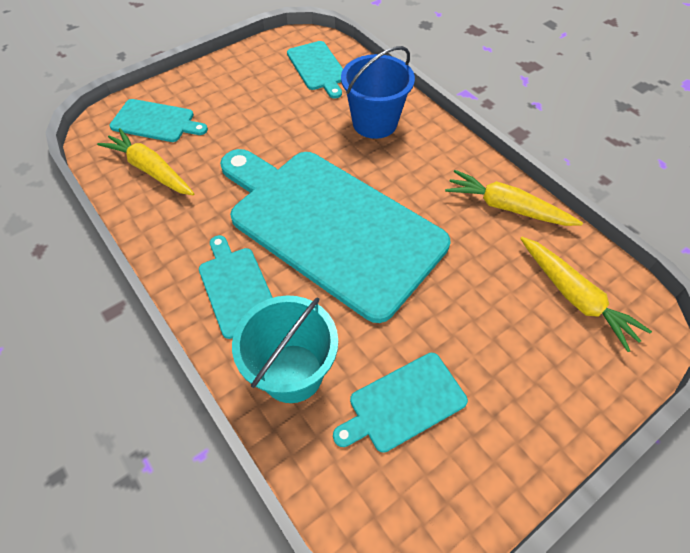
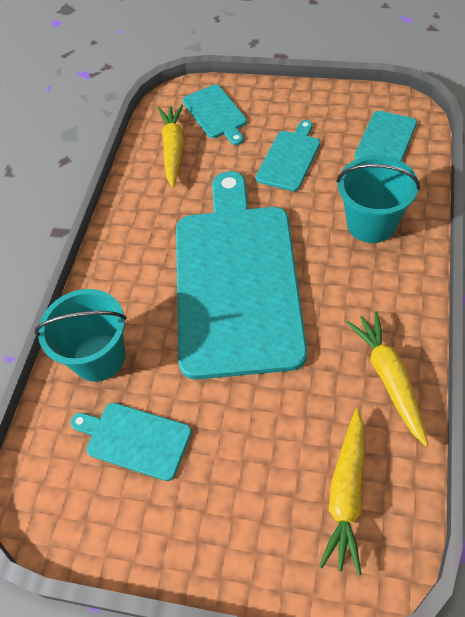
camera: 55 degrees right, 0 degrees up
(236, 288) = (131, 274): turquoise cutting board -> turquoise cutting board (289, 158)
(374, 123) = (371, 223): blue bucket -> turquoise bucket

